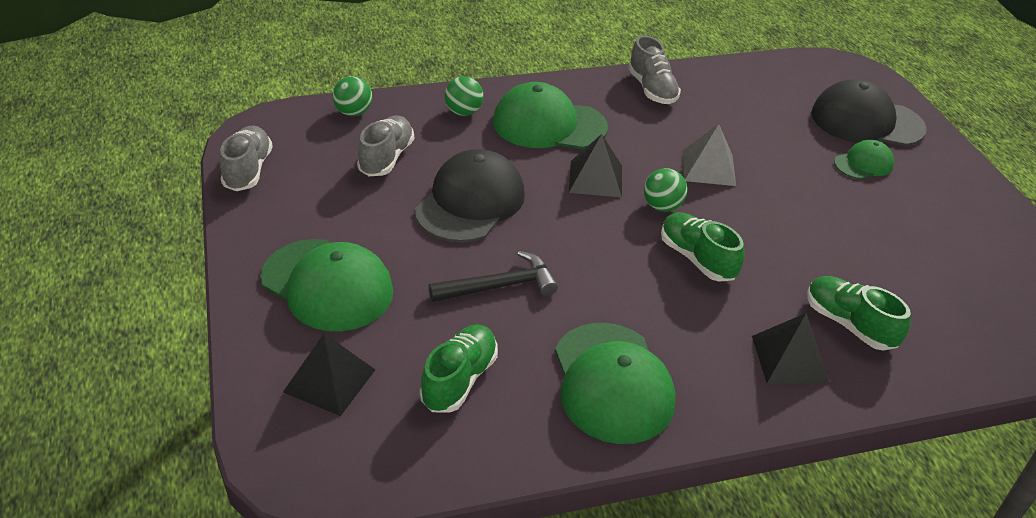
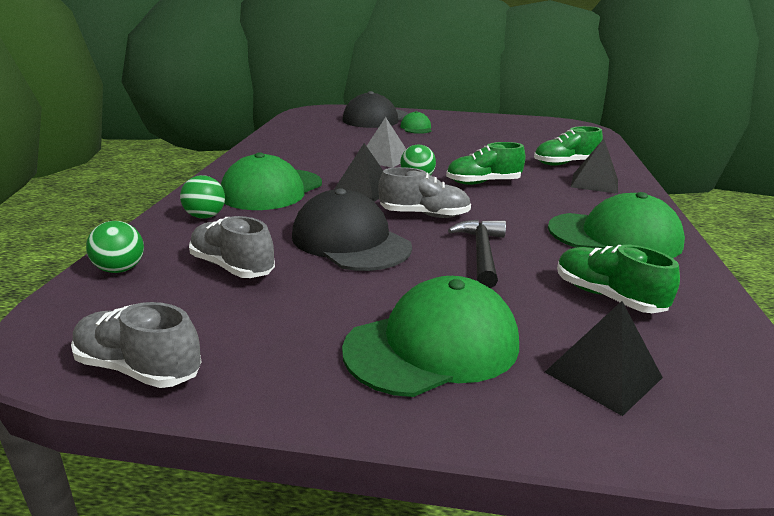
camera: 65 degrees left, 15 degrees down
(652, 89) = (271, 152): grey shoe -> grey shoe (424, 215)

